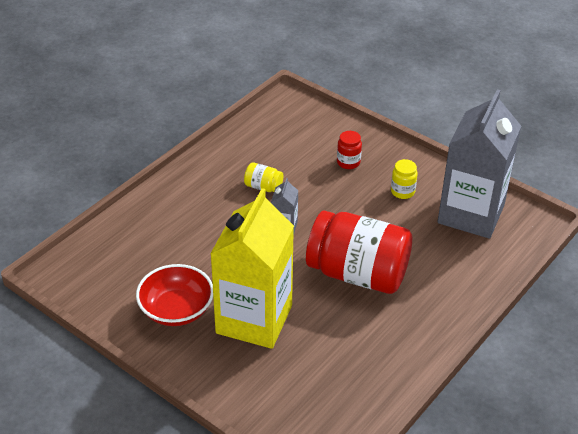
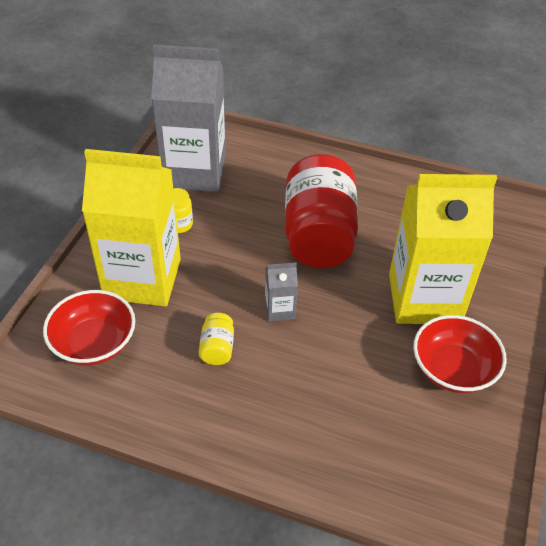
camera: 110 degrees left, 5 degrees up
(297, 132) = (94, 343): none -> red bowl
(348, 162) = (142, 279): red jar -> yellow carton

